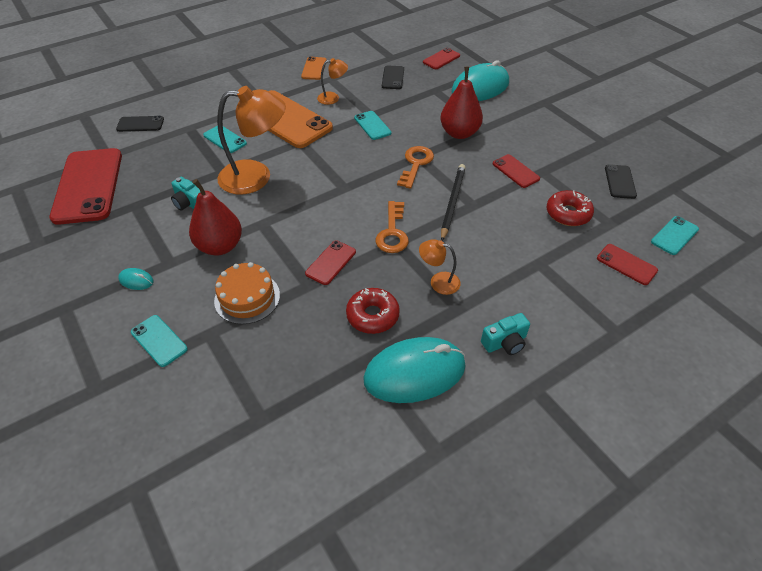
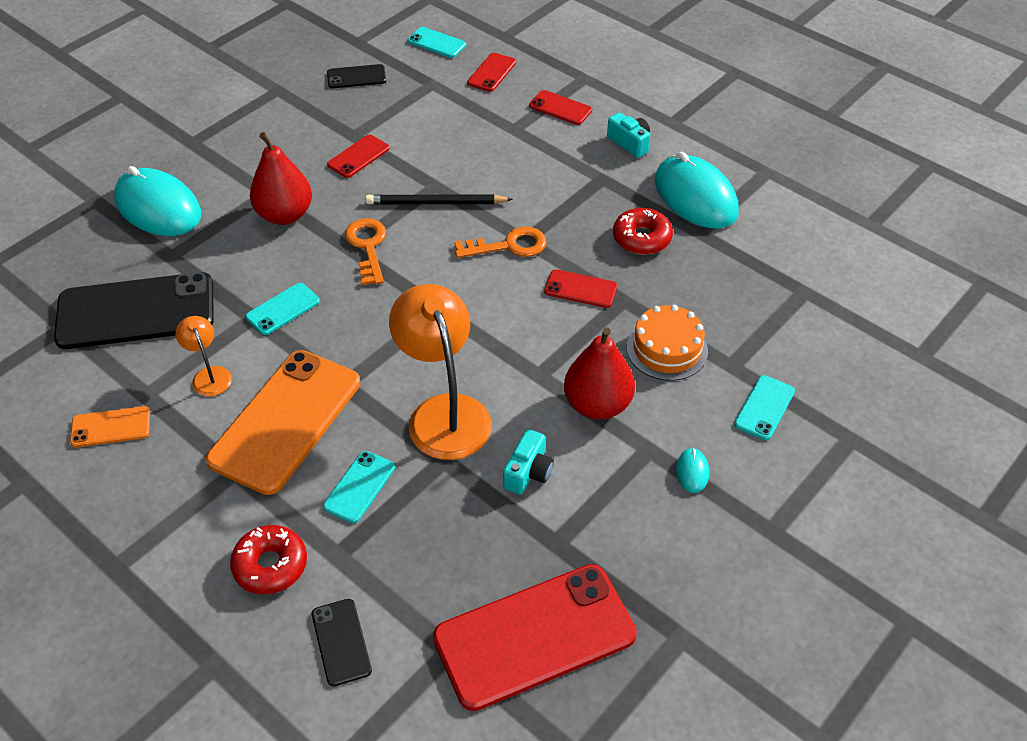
camera: 105 degrees left, 0 degrees up
(393, 78) = (136, 311): black phone -> black phone, size x2.17
(415, 164) = (368, 247): orange key -> orange key turned 75 degrees clockwise
(438, 282) = (572, 197): orange lamp -> none
(441, 59) = (68, 262): red phone -> red phone (560, 108)
(568, 213) = (426, 112): red donut -> red donut (270, 565)

